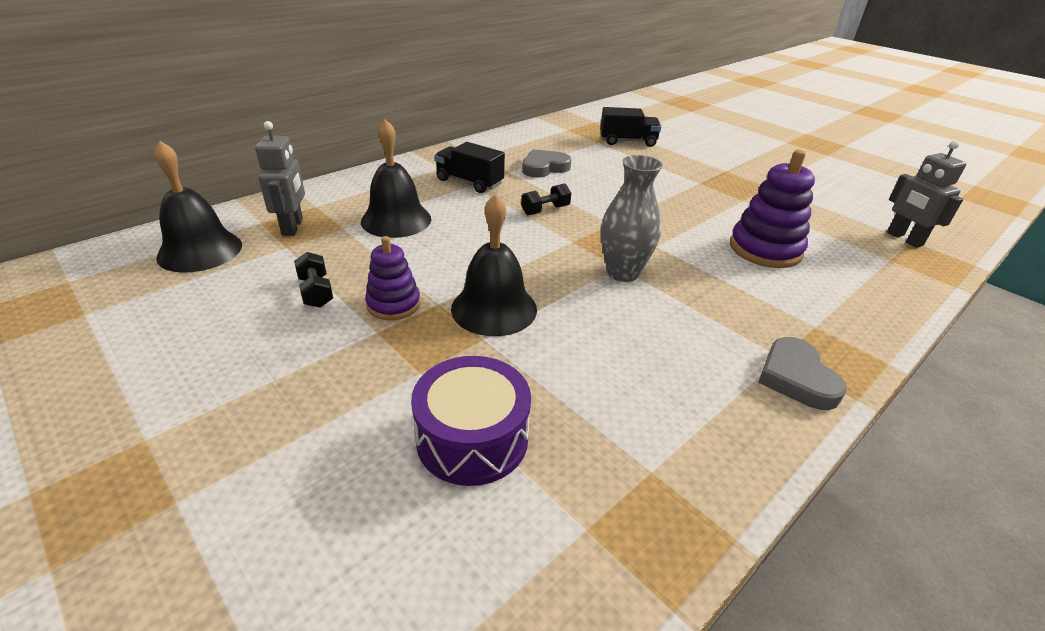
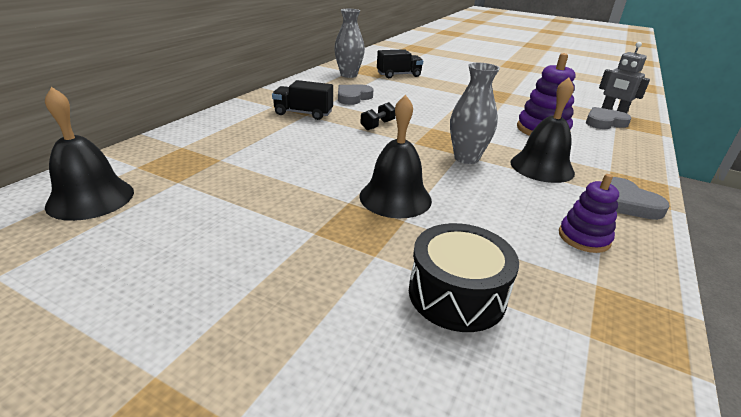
camera: 20 degrees left, 5 degrees down
(293, 227) = (173, 165): grey robot -> none
(316, 292) = (235, 212): black dumbbell -> none
(393, 304) = (312, 209): purple stacking toy -> purple stacking toy (584, 237)
(396, 220) = (264, 147): black bell -> black bell (542, 167)
(472, 438) = (456, 294): purple drum -> black drum
(562, 135) = (348, 75): none -> grey vase
(875, 252) = (604, 122): none -> grey heart

